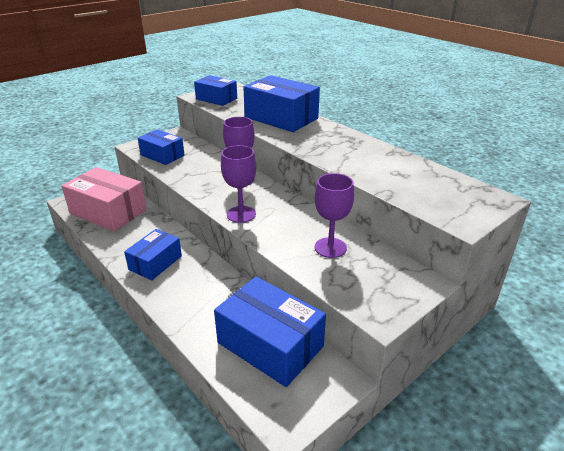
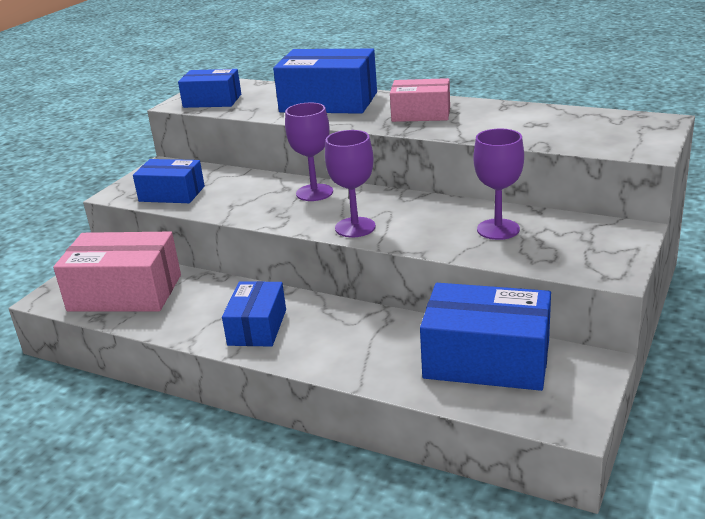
camera: 20 degrees left, 5 degrees down
(329, 143) = (421, 114): none -> pink box

